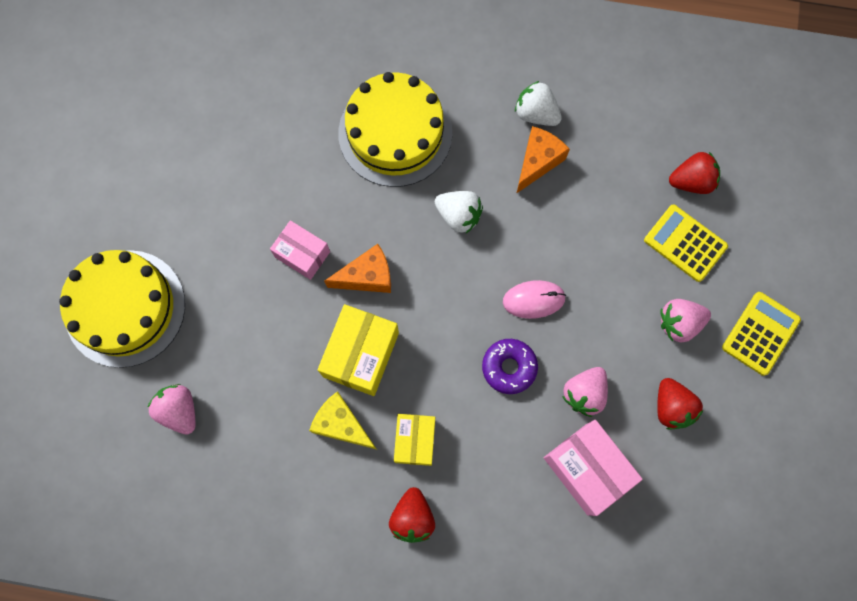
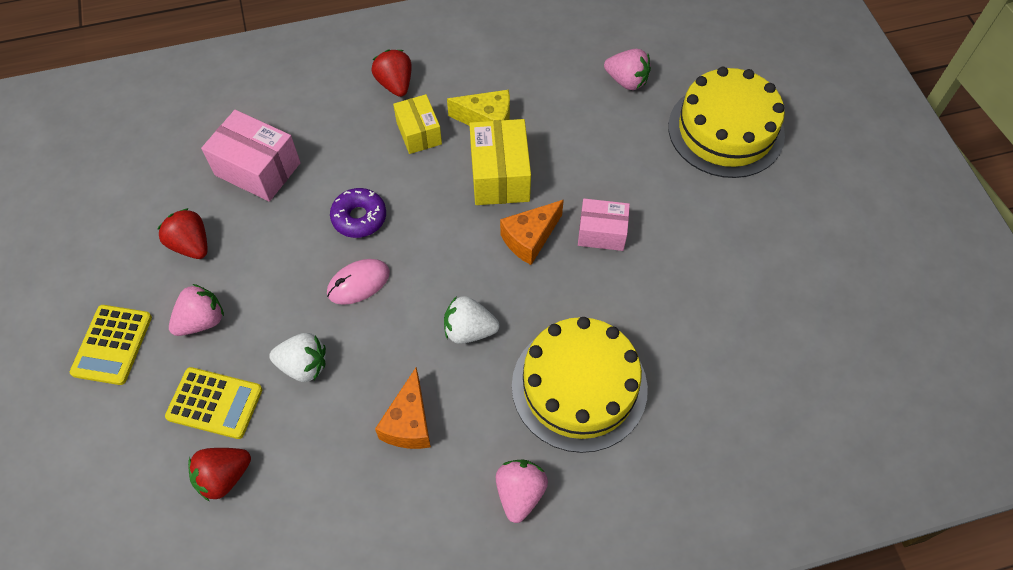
camera: 155 degrees right, 15 degrees down
(536, 114) = (433, 479): white strawberry -> white strawberry (303, 365)
(584, 393) = (280, 224): pink strawberry -> pink strawberry (520, 493)

